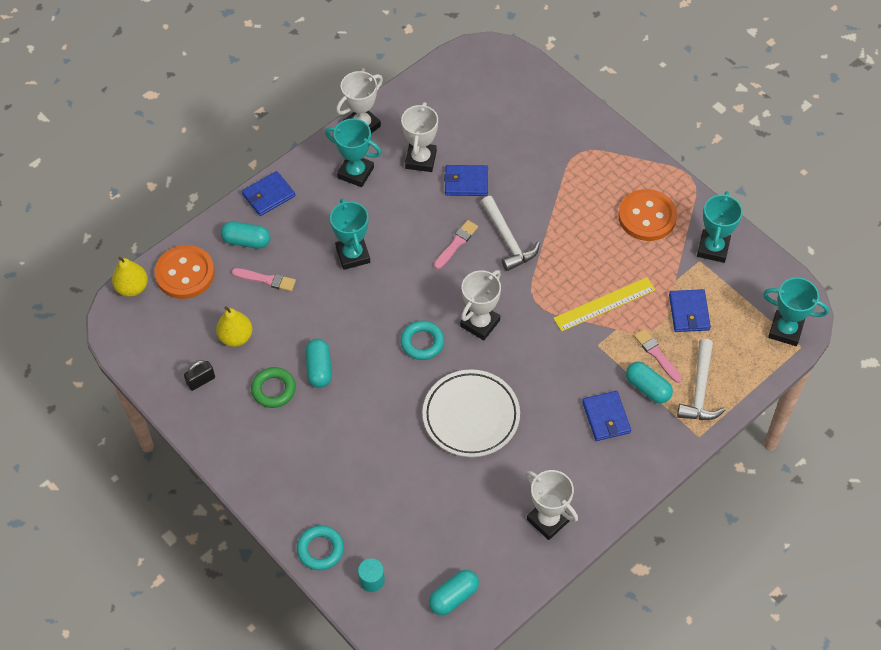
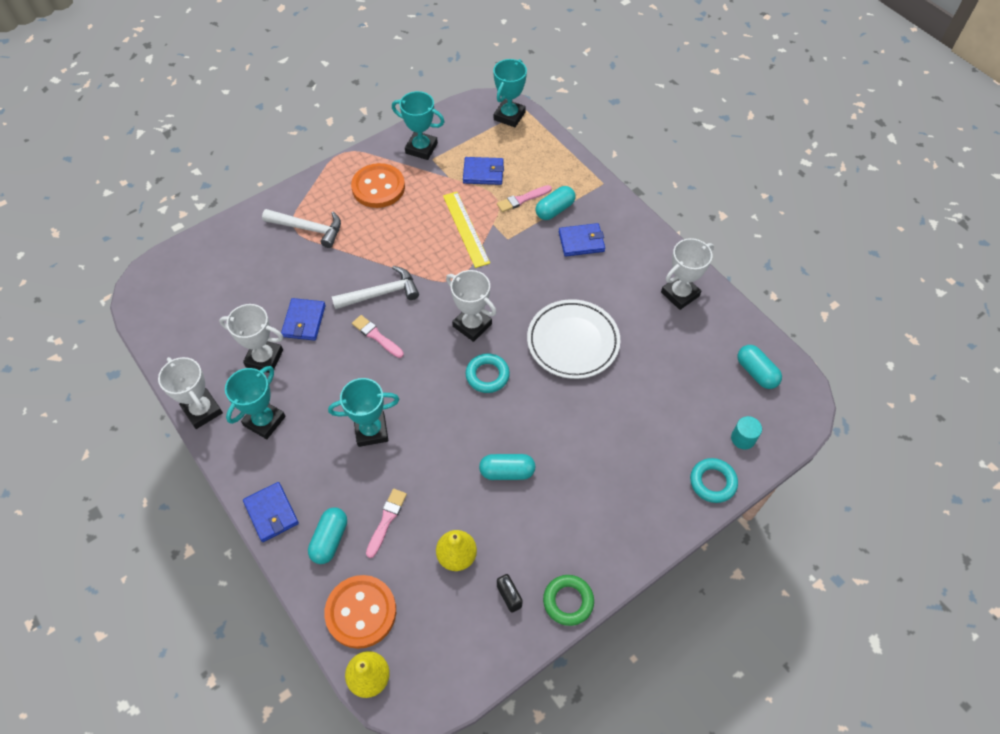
camera: 85 degrees left, 0 degrees up
(273, 389) = (528, 518): green ring -> green ring (568, 601)
(700, 390) = (559, 176): white hammer -> white hammer (308, 229)

